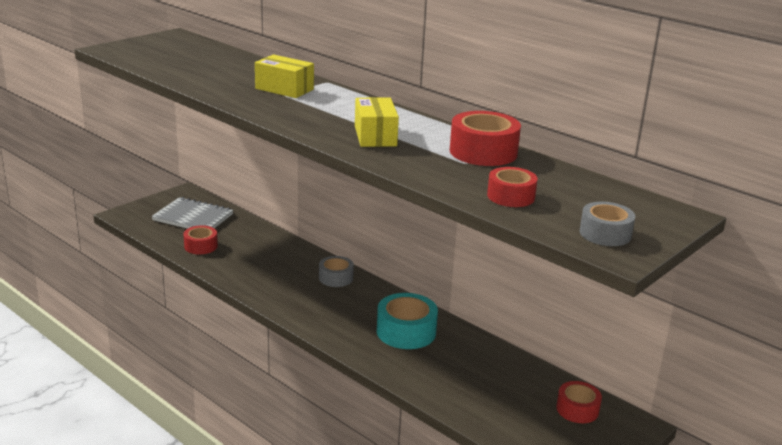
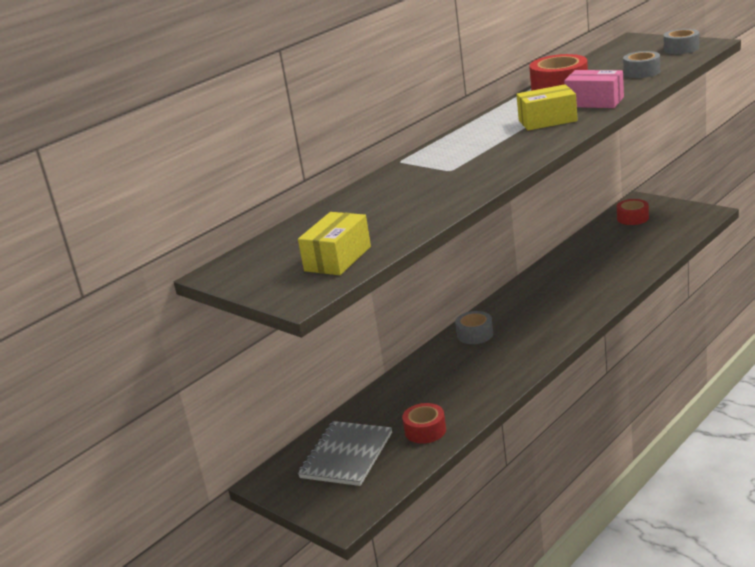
camera: 85 degrees left, 0 degrees up
(284, 89) = (433, 173): yellow box -> yellow box (338, 259)
(406, 332) = (559, 288): turquoise tape -> none
(415, 160) = (595, 102): none -> pink box
(511, 196) = (642, 72): red tape -> grey tape

